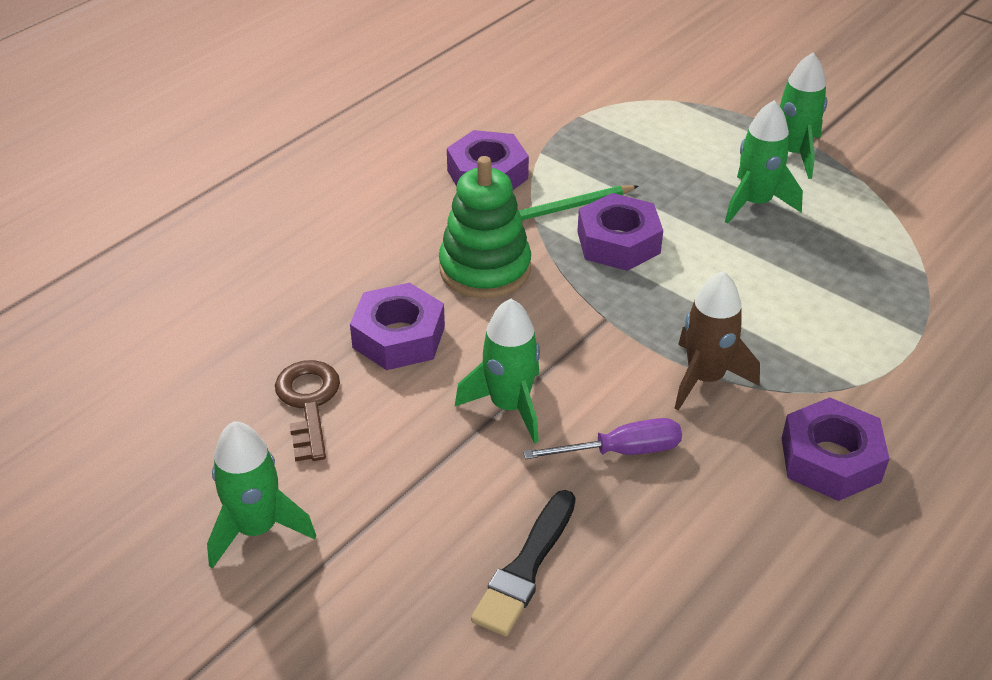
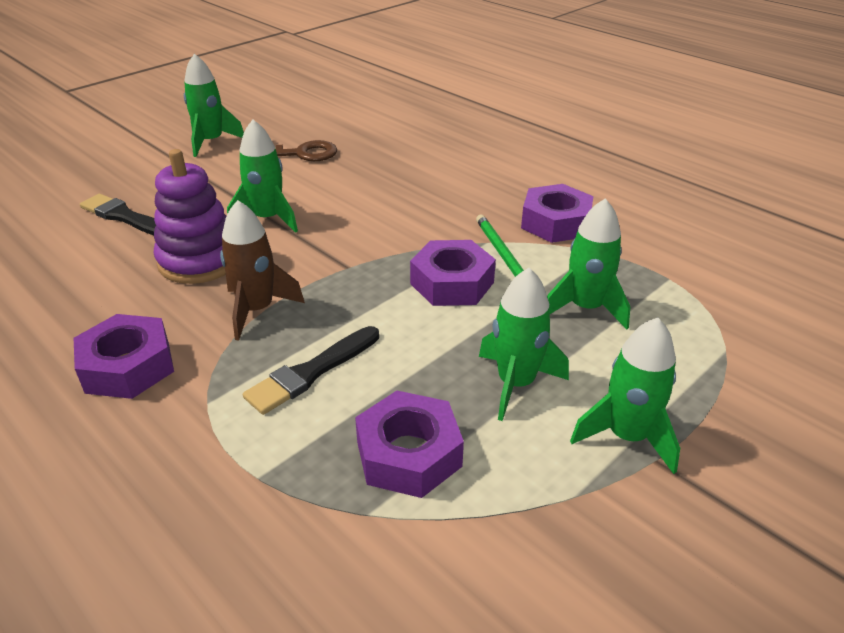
camera: 95 degrees right, 5 degrees down
(398, 337) = (354, 181): purple nut -> purple nut (409, 454)
(485, 269) = (423, 216): green stacking toy -> none
(621, 451) = (200, 260): purple screwdriver -> purple stacking toy
(638, 163) = (585, 308): none -> green rocket
(787, 323) = (311, 372): none -> black brush

